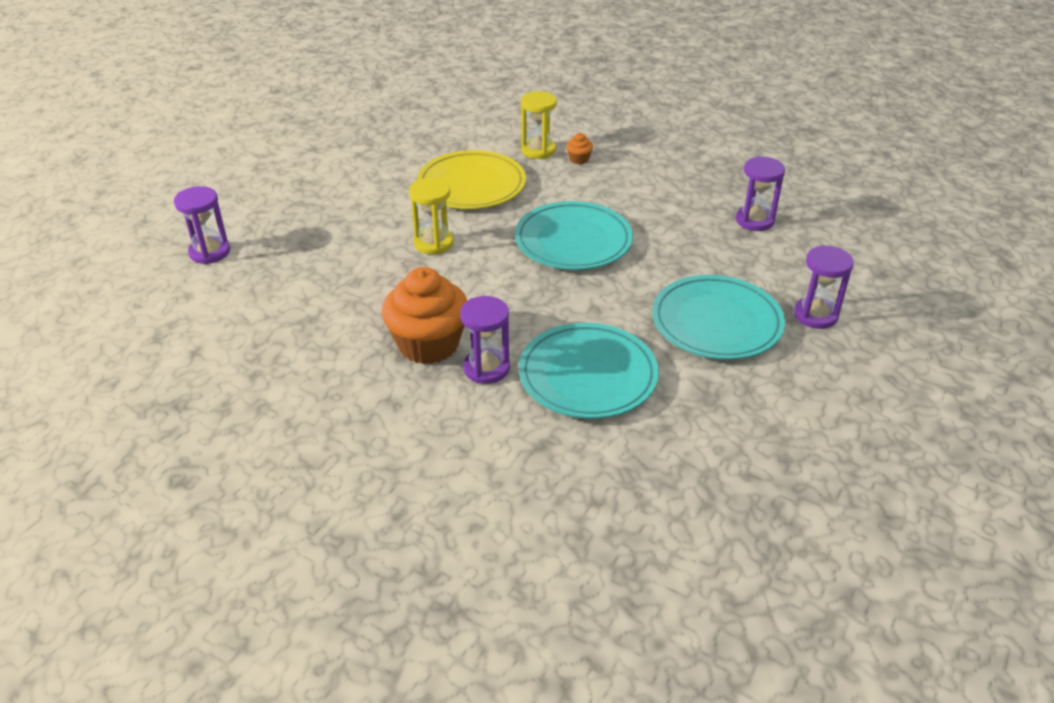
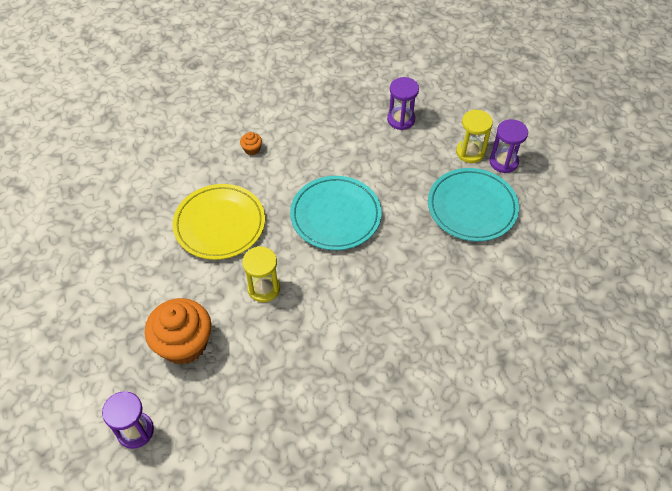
camera: 50 degrees left, 15 degrees up
(428, 344) = (366, 359): orange cupcake -> orange cupcake (184, 344)
(486, 368) = (415, 344): purple hourglass -> none
(538, 150) = (218, 162): yellow hourglass -> yellow hourglass (470, 152)
(587, 376) = (464, 299): turquoise plate -> none

